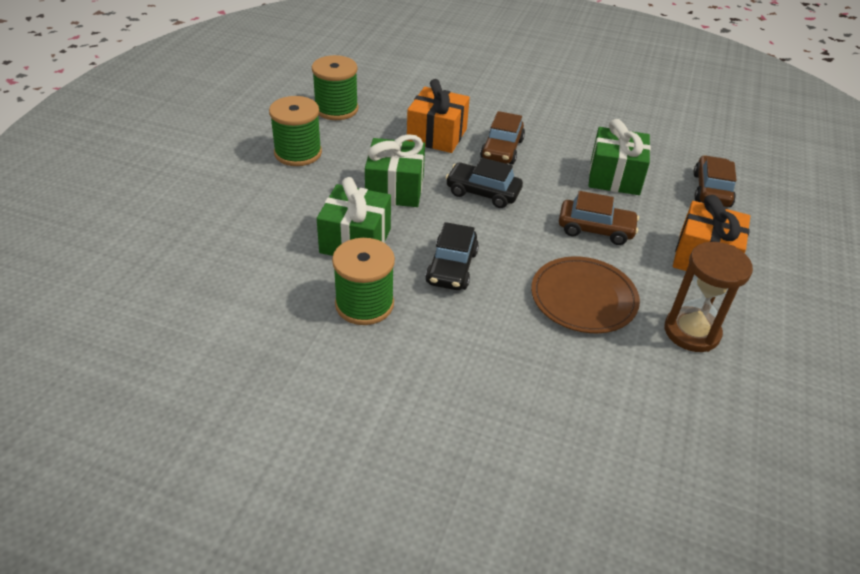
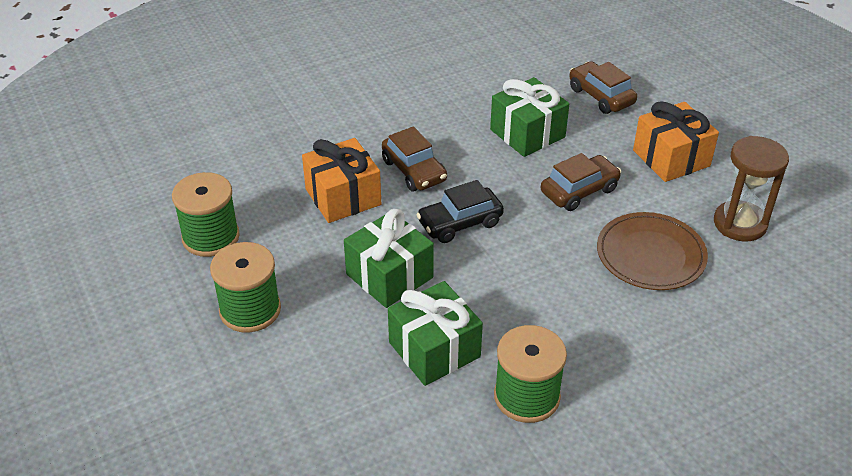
camera: 45 degrees left, 0 degrees up
(451, 268) = (537, 308): black car -> none

